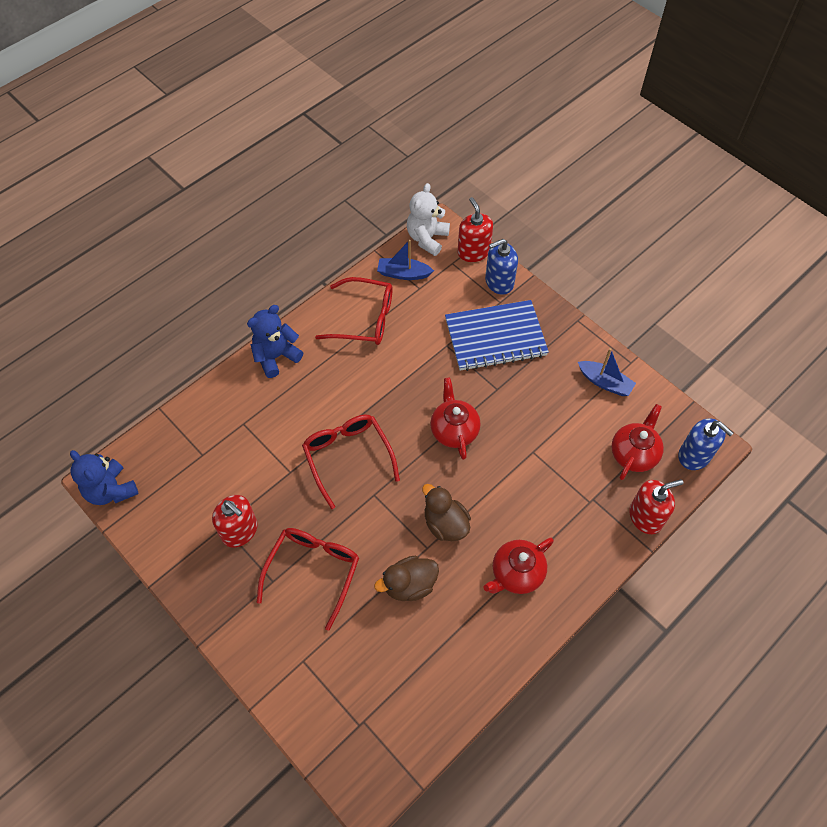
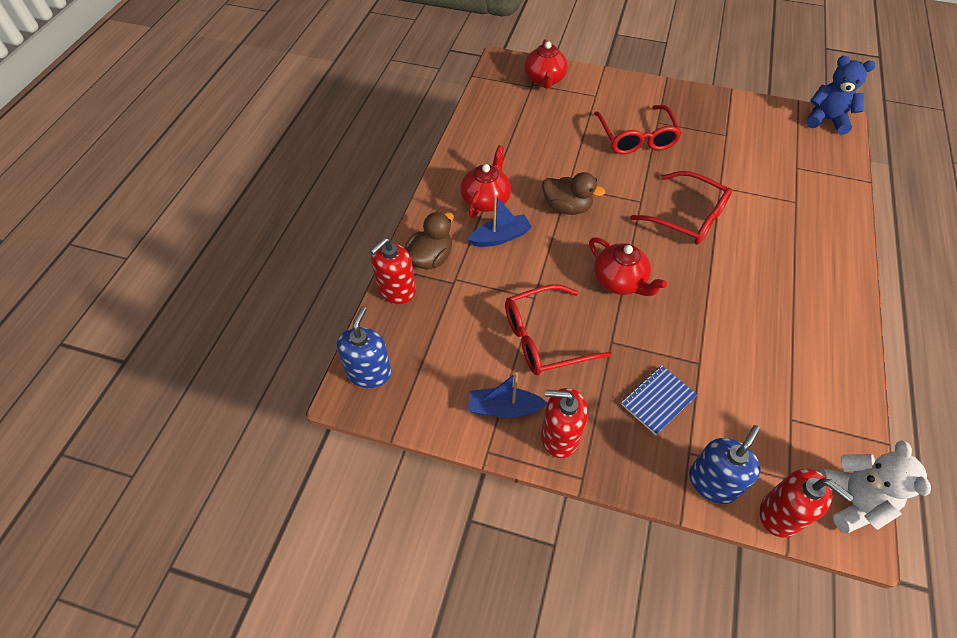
camera: 150 degrees right, 5 degrees down
(240, 531) = (712, 137): red soap dispenser -> red soap dispenser (560, 436)
(276, 356) = (838, 267): blue teddy bear -> none
(364, 319) = (806, 347): red glasses -> red glasses (545, 338)
(403, 274) = (826, 428): blue boat -> blue boat (500, 237)
(409, 585) = (561, 159): brown duck -> brown duck (430, 258)
(495, 337) = (658, 400): blue notebook -> blue notebook, size x0.53
(634, 454) = (434, 343): red teapot -> red teapot (544, 80)
(694, 455) = (369, 372): blue soap dispenser -> blue soap dispenser turned 90 degrees clockwise

